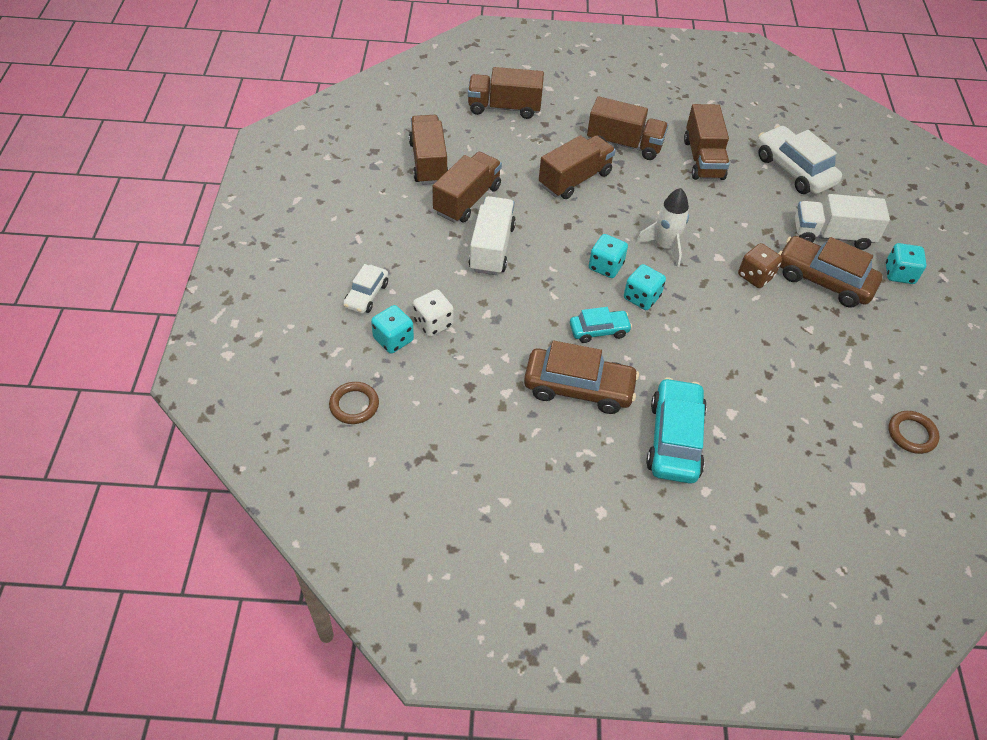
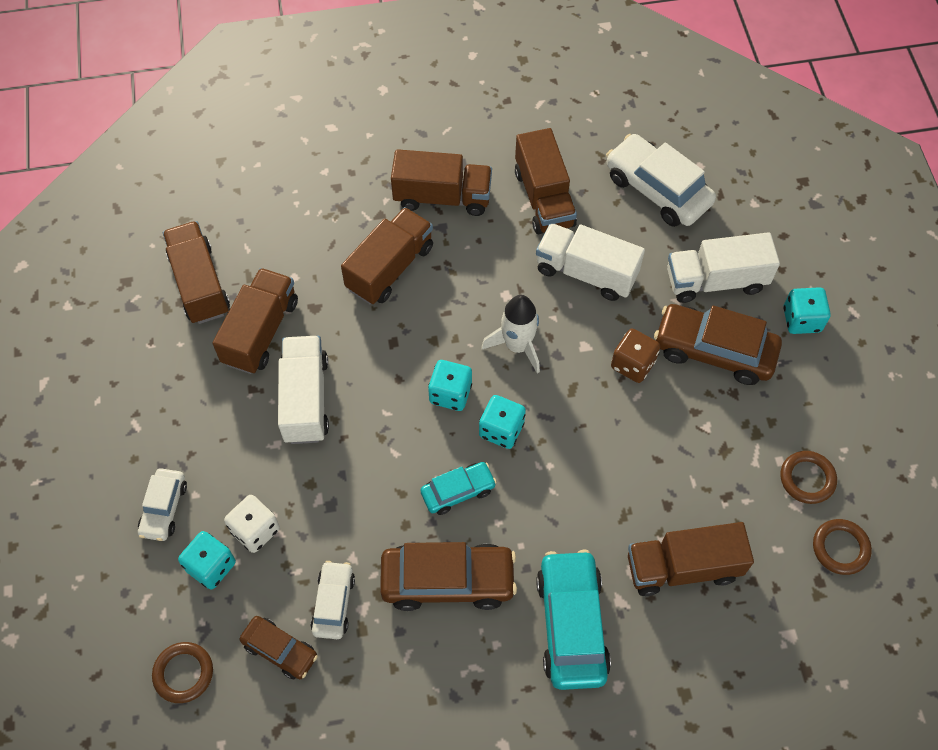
camera: 10 degrees left, 10 degrees up
(434, 406) = (280, 650): none -> brown car
(483, 384) = (333, 603): none -> white car
(504, 107) = (280, 173): brown truck -> brown truck (682, 567)
(728, 211) = (586, 272): none -> white truck
(889, 380) = (807, 479): none -> brown ring

